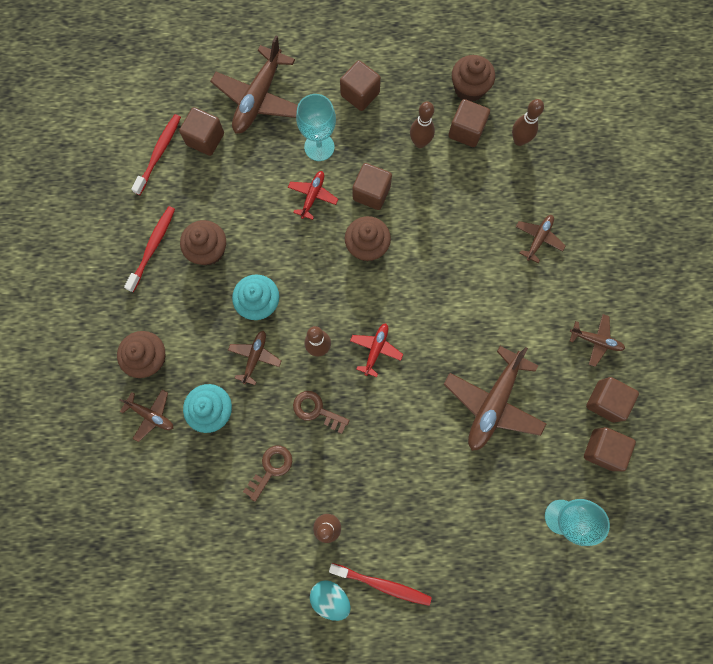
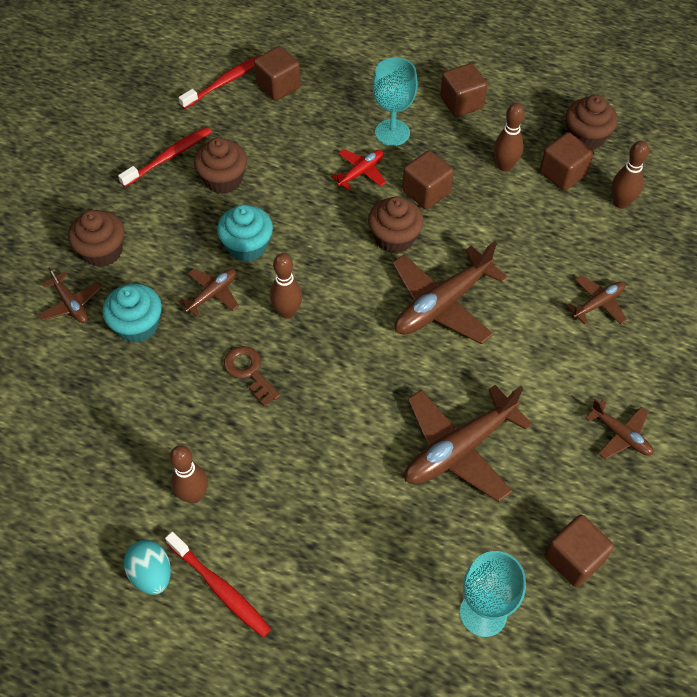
camera: 25 degrees right, 20 degrees down
(258, 98) = (352, 71): brown plane -> brown plane (442, 304)
(271, 469) = (164, 409): brown key -> none
(376, 349) = (350, 339): red plane -> none
(605, 401) = (602, 506): brown cube -> none

